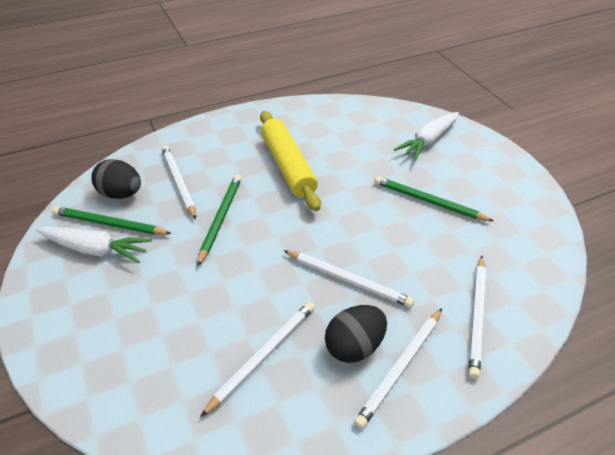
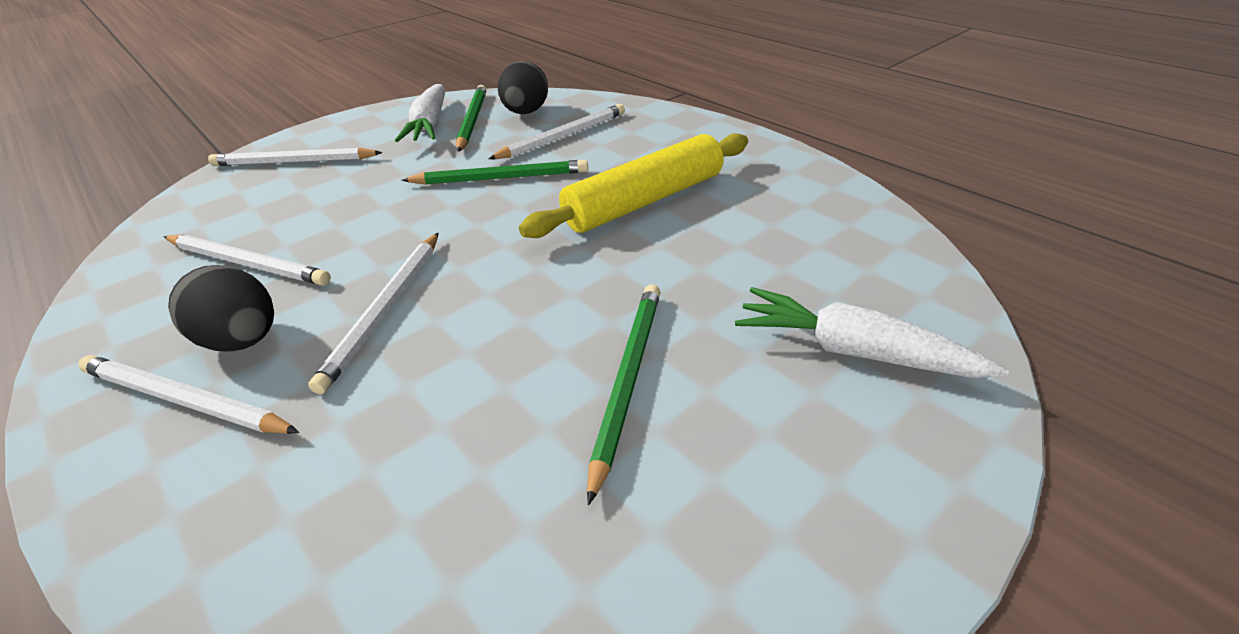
camera: 75 degrees right, 5 degrees down
(477, 316) = (281, 502): white pencil -> white pencil (294, 162)

